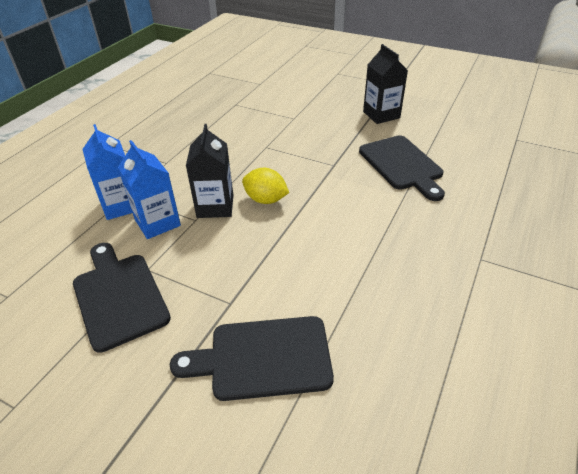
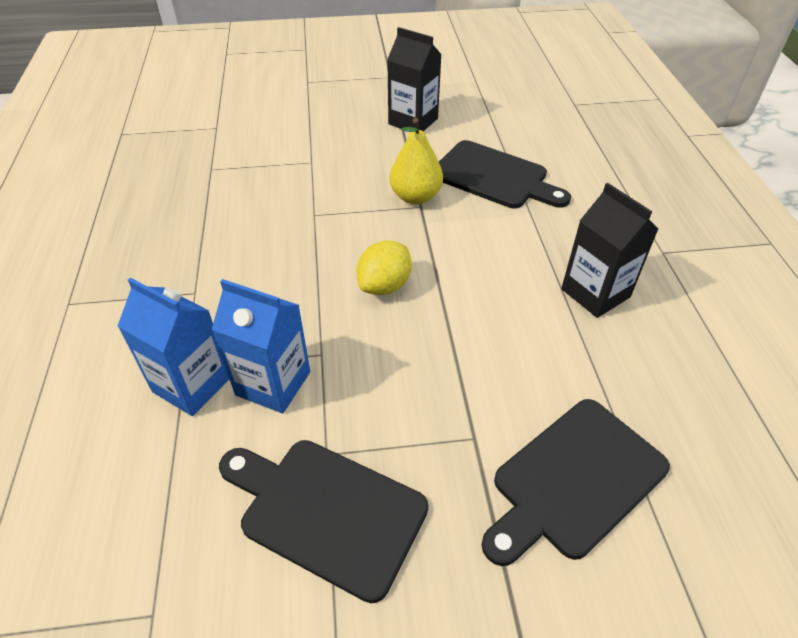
camera: 35 degrees left, 5 degrees up
(215, 206) = (329, 323): black carton -> black carton (595, 293)
(266, 200) = (384, 285): yellow lemon -> yellow lemon turned 45 degrees counterclockwise
(336, 158) = (415, 197): none -> yellow pear

